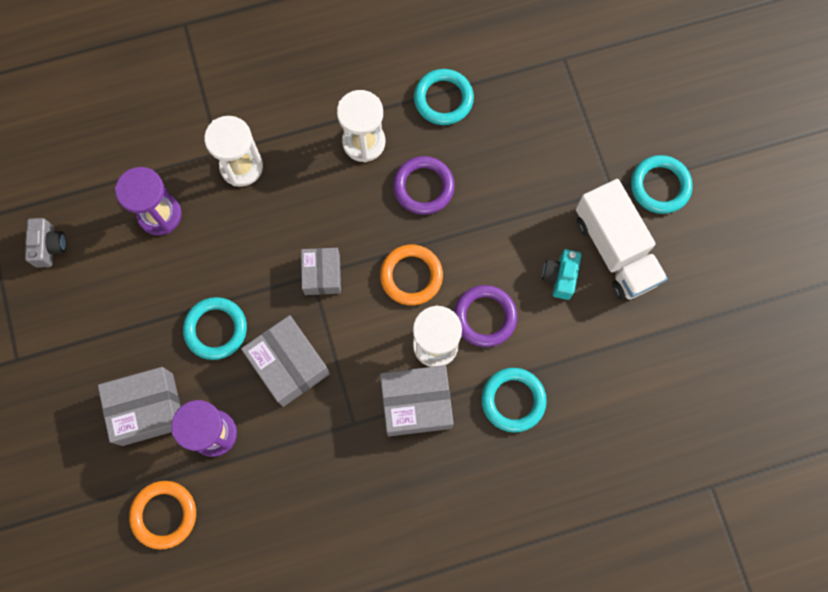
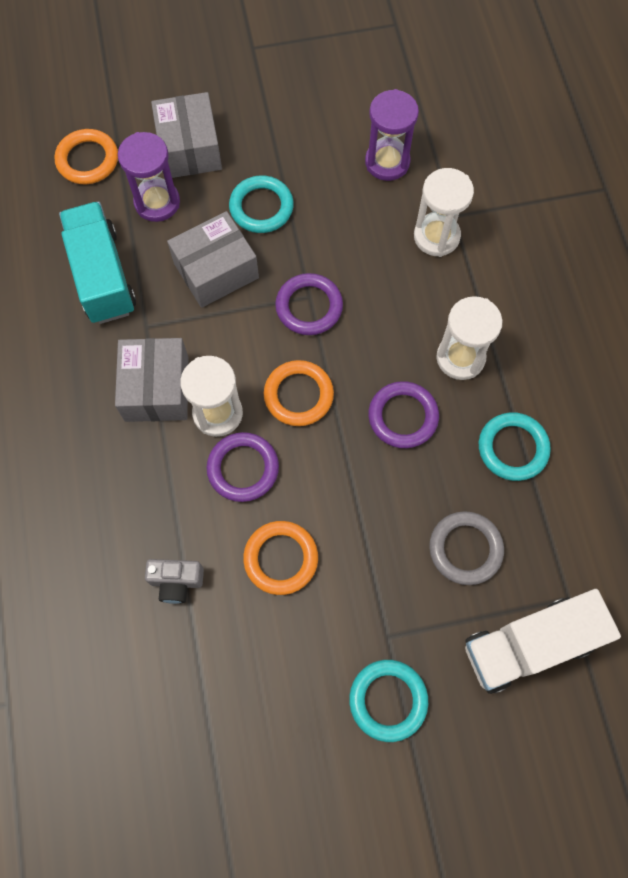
camera: 95 degrees right, 5 degrees down
(49, 246) = (361, 72): grey camera -> grey camera (176, 582)
(301, 475) = (103, 276): none -> turquoise truck
(322, 275) = (309, 307): grey box -> purple ring
(513, 400) = (144, 489): turquoise ring -> none
(533, 133) = (465, 549): none -> grey ring
(560, 277) = (281, 558): turquoise camera -> orange ring
(615, 250) = (308, 629): white truck -> white truck (529, 644)

